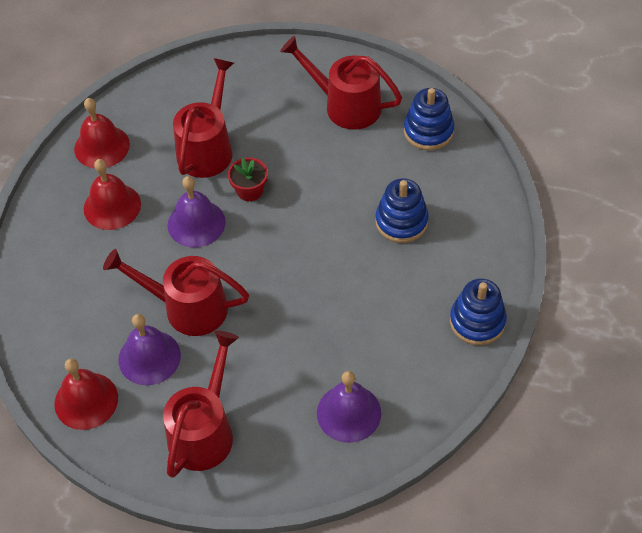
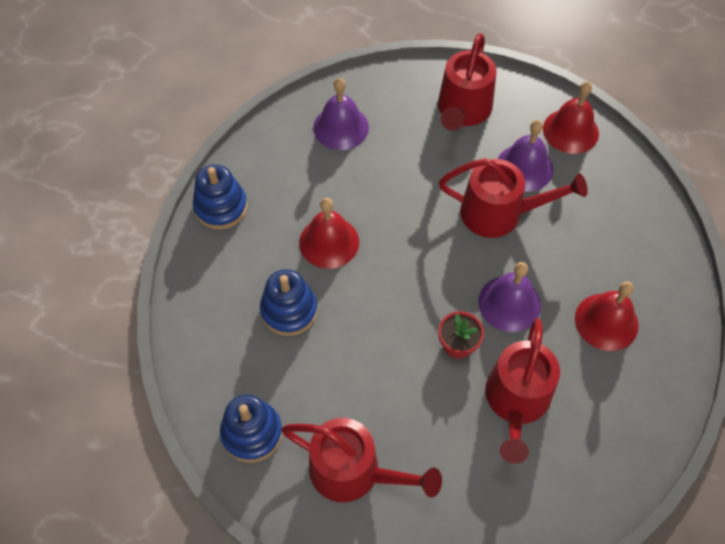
camera: 175 degrees right, 5 degrees up
(102, 146) = (643, 401): red bell -> red bell (329, 242)

